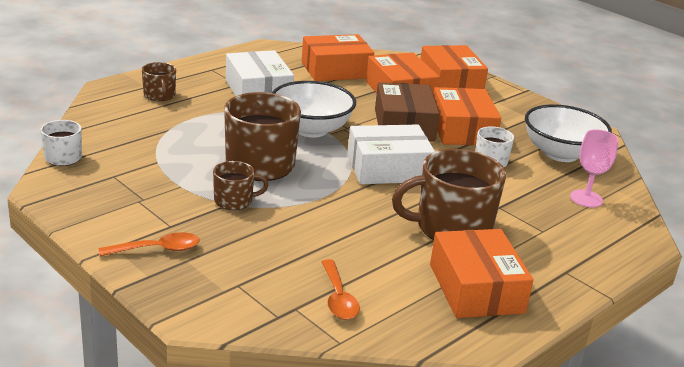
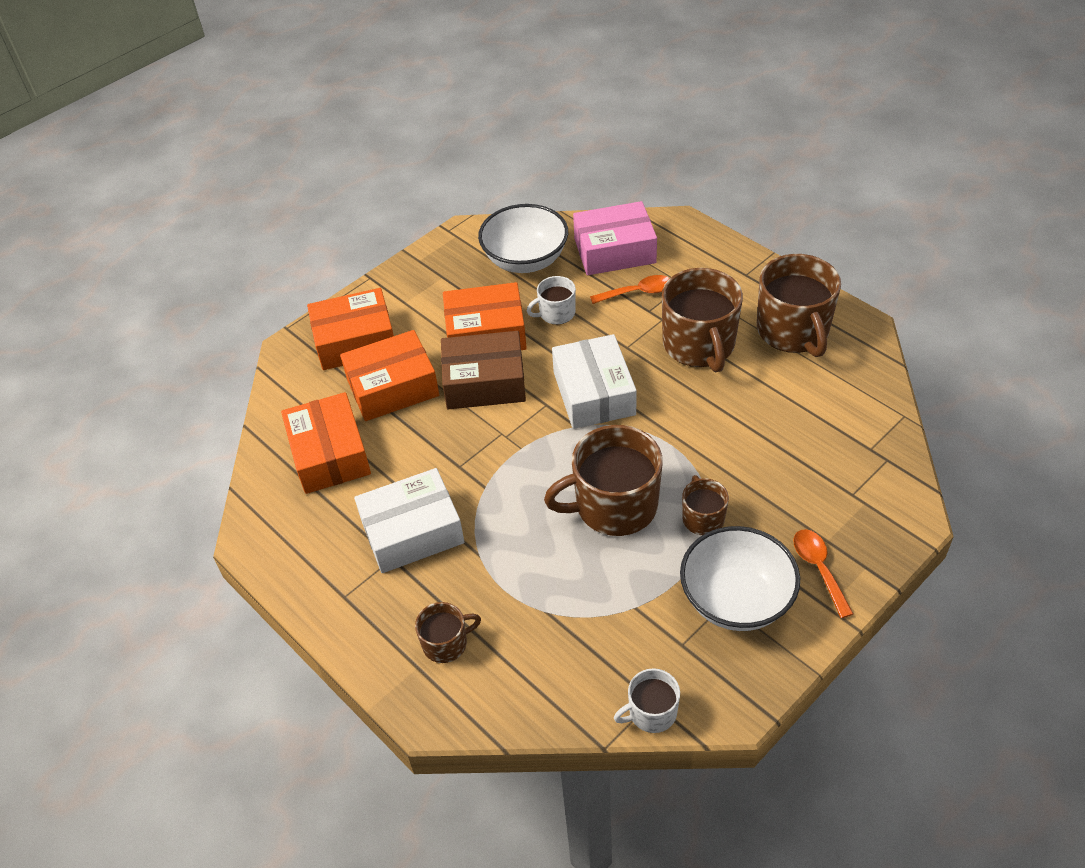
camera: 85 degrees left, 20 degrees up
(311, 129) = (515, 466): white bowl -> white bowl (736, 599)
(338, 298) = (844, 420): orange spoon -> orange spoon (637, 292)
(476, 288) = (793, 331): orange box -> brown mug
(586, 198) = (614, 250): pink goblet -> pink box

